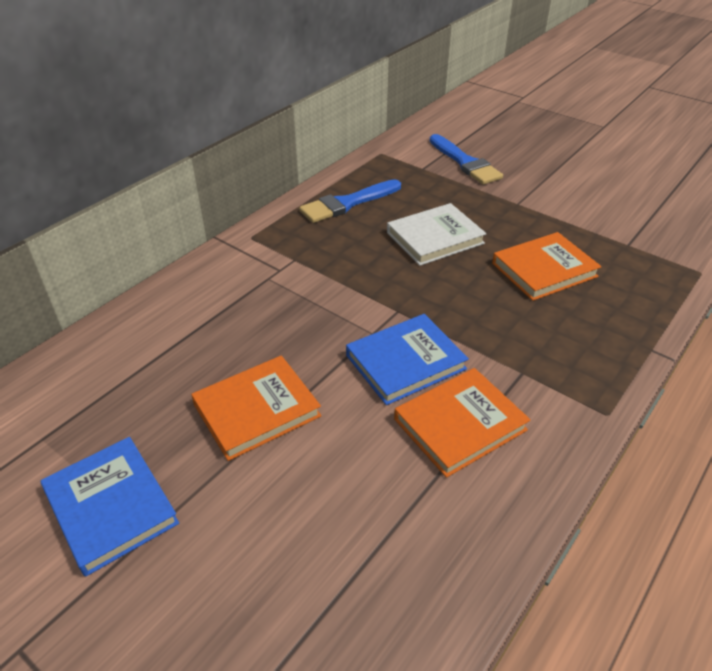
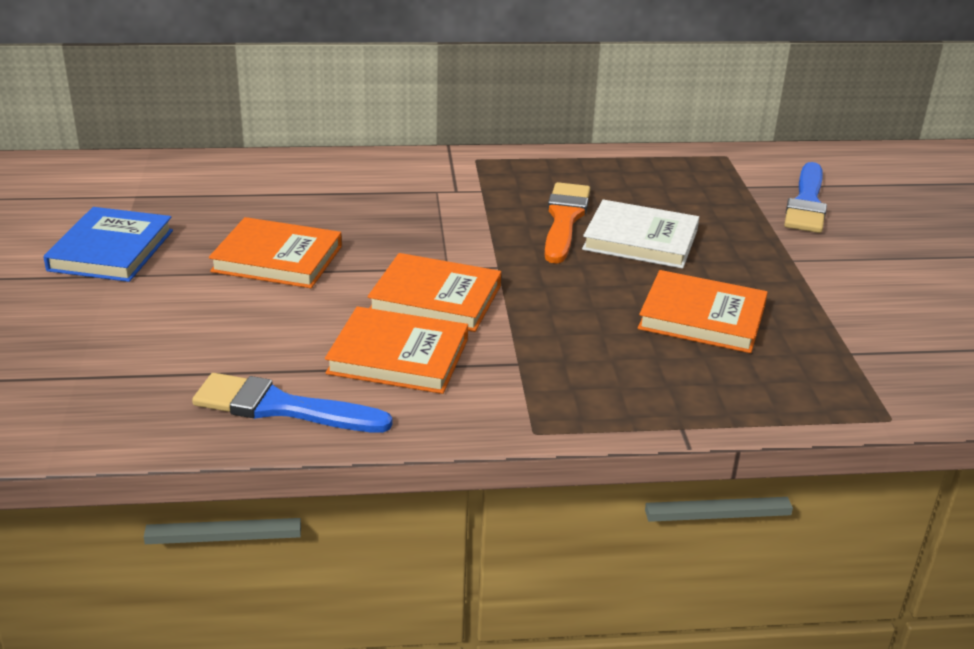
camera: 45 degrees right, 10 degrees down
(347, 203) = (608, 176): blue brush -> blue brush (281, 407)
(375, 250) = (564, 219): none -> orange brush
(405, 362) = (435, 298): blue book -> orange book

